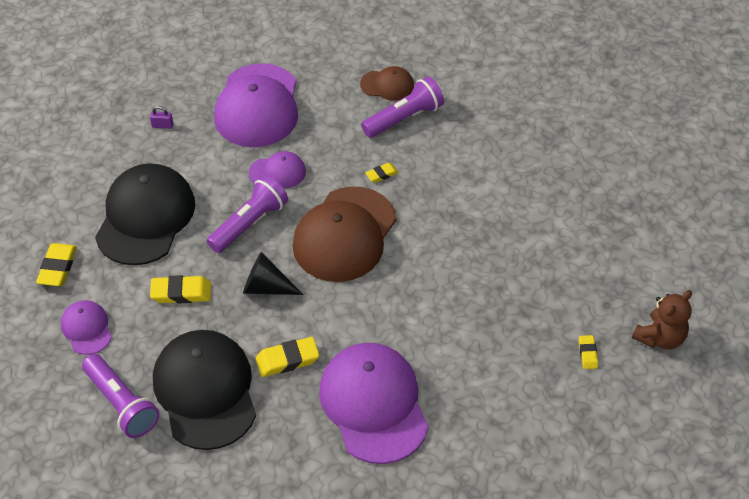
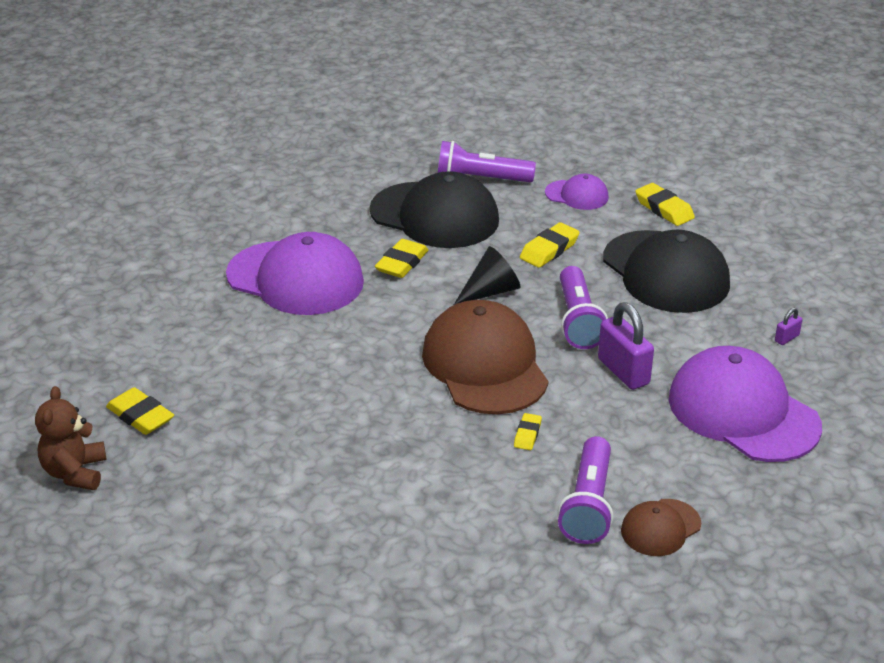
camera: 135 degrees right, 15 degrees down
(277, 172) = (623, 371): purple cap -> purple padlock
(588, 354) = (140, 416): yellow eraser -> yellow eraser, size x1.71

